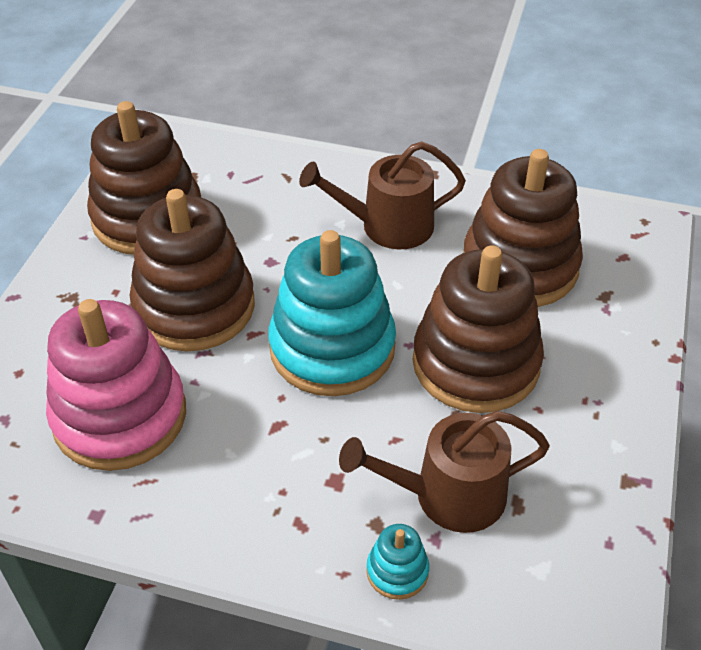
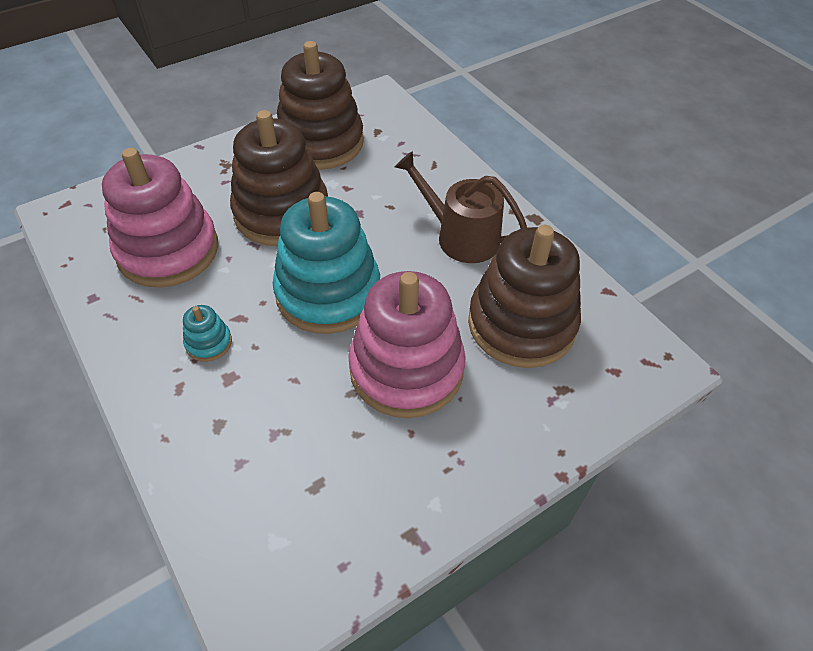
camera: 40 degrees right, 5 degrees up
(397, 571) = (193, 464): turquoise stacking toy -> turquoise stacking toy (209, 343)
(448, 495) = (281, 442): brown watering can -> none
(475, 363) = (406, 369): brown stacking toy -> pink stacking toy

